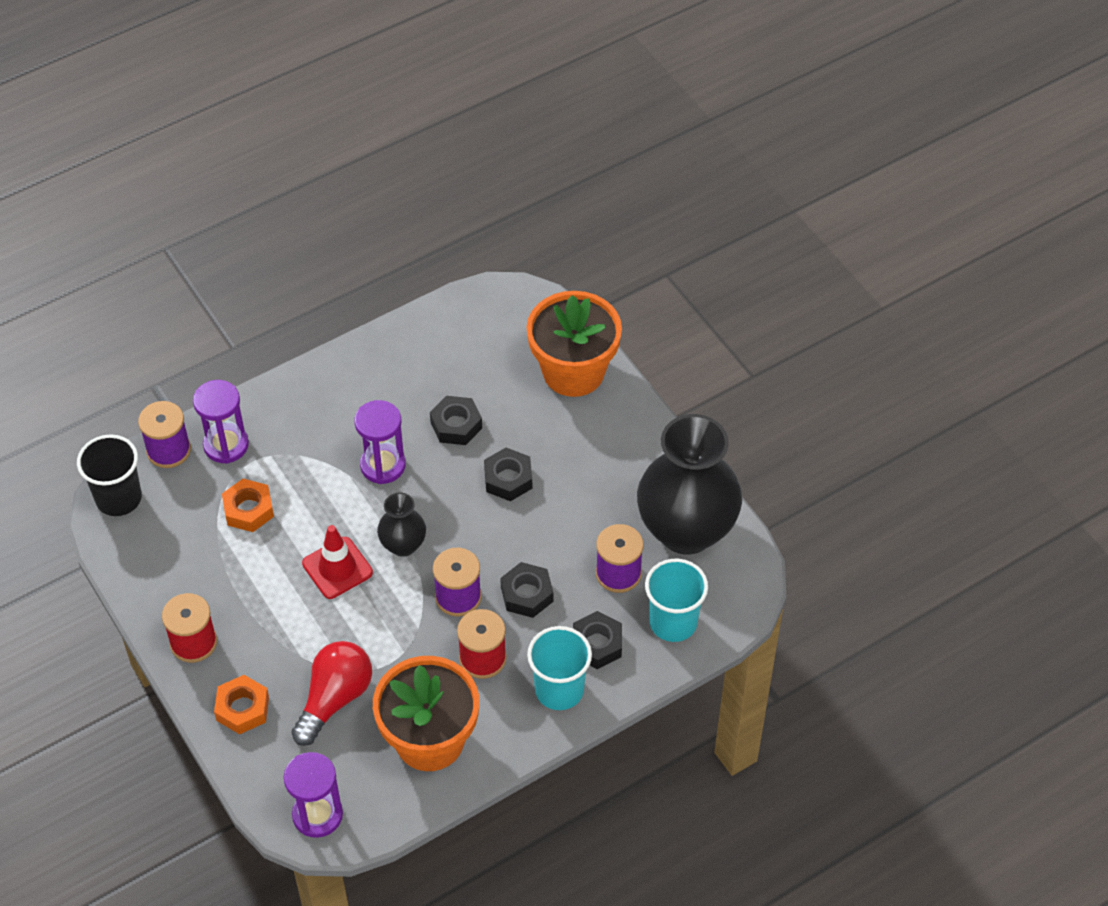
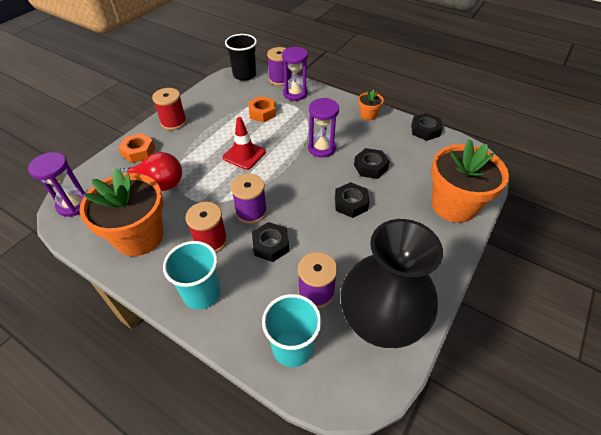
camera: 65 degrees right, 5 degrees down
(345, 373) = (368, 115): none -> orange flower pot
(403, 545) = (274, 175): black vase -> none
(597, 644) = (249, 302): black nut -> black nut (425, 130)

